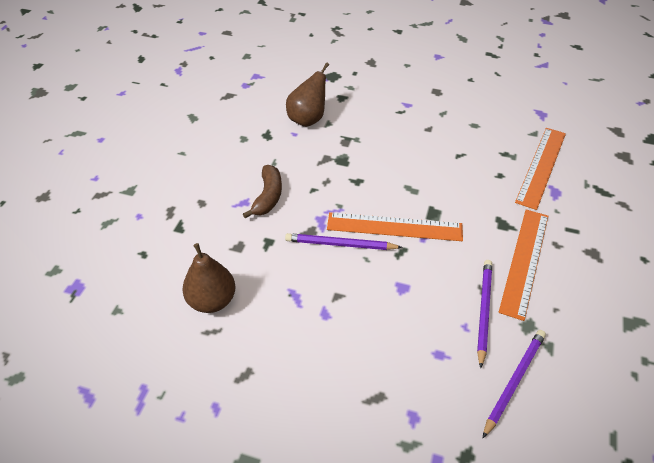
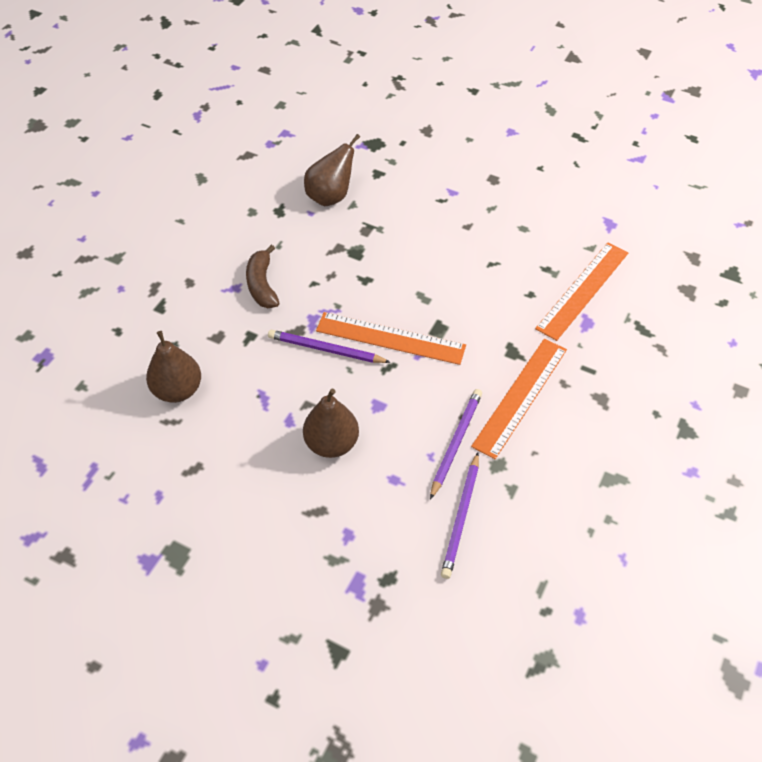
camera: 10 degrees right, 5 degrees up
(268, 197) = (262, 285): brown banana -> brown banana turned 150 degrees clockwise
(371, 329) = (331, 443): none -> brown pear
(514, 381) = (461, 517): purple pencil -> purple pencil turned 150 degrees clockwise

